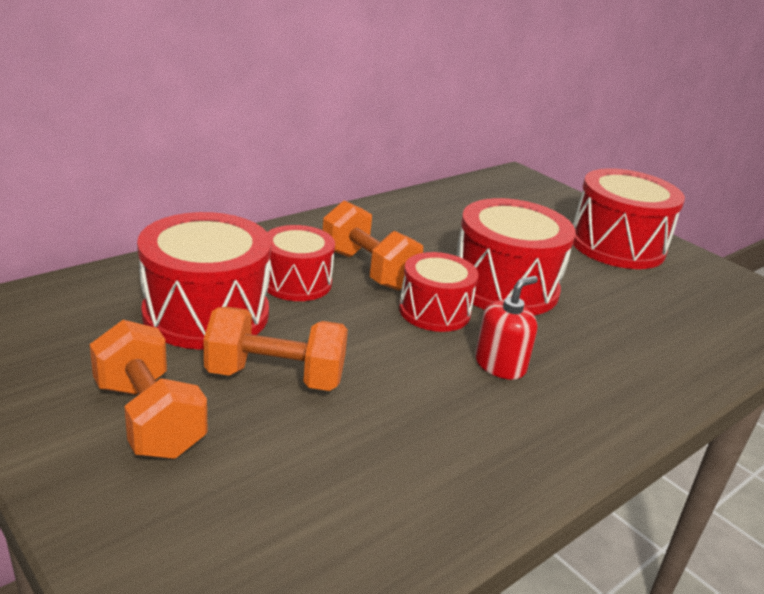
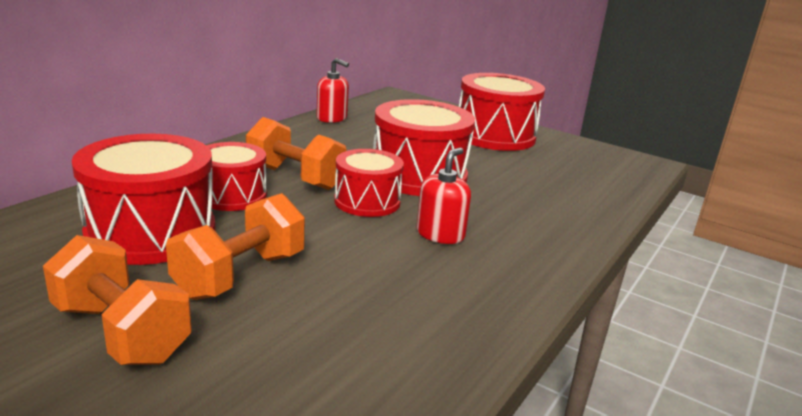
camera: 15 degrees left, 5 degrees down
(275, 377) = (240, 275): orange dumbbell -> orange dumbbell turned 45 degrees counterclockwise
(434, 198) = (332, 118): none -> red soap dispenser

